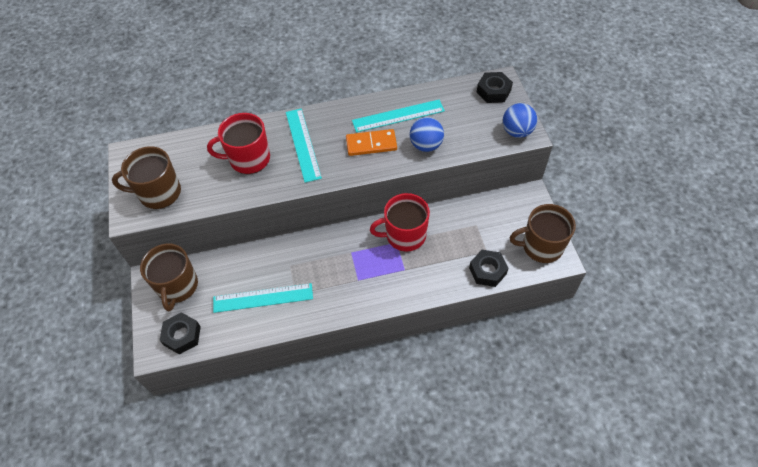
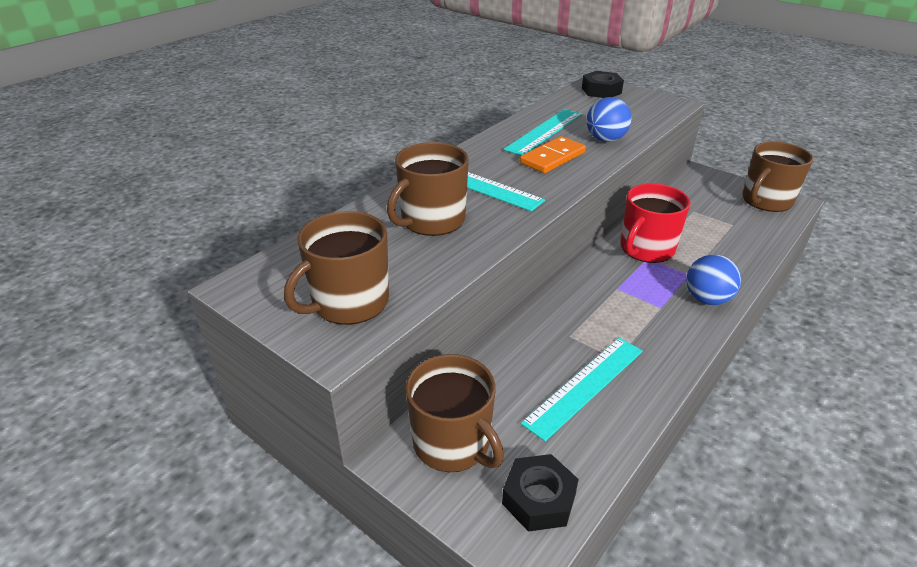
camera: 40 degrees left, 20 degrees down
(248, 159) = (431, 220): red mug -> brown mug
(487, 271) = (757, 237): black nut -> none
(517, 131) = (664, 105): blue ball -> blue ball (707, 299)

